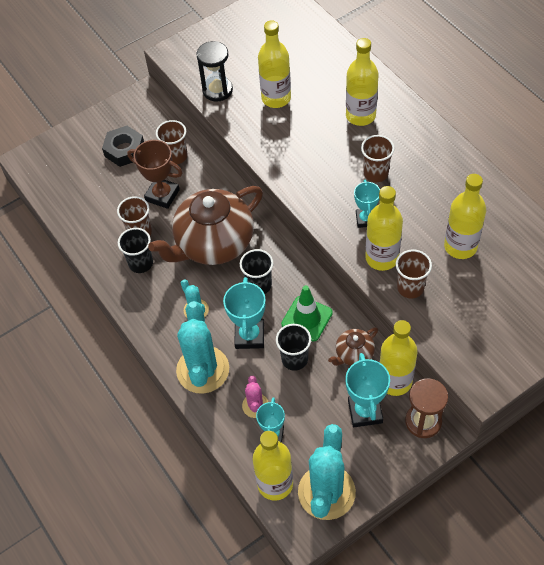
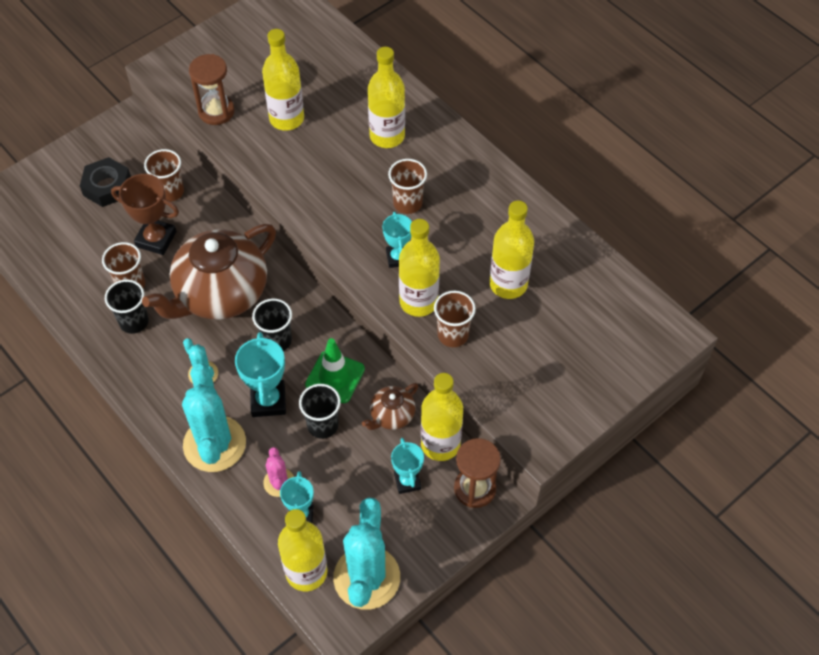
camera: 10 degrees left, 0 degrees up
(217, 90) = (216, 111): black hourglass -> brown hourglass
(365, 411) = (407, 481): turquoise trophy -> turquoise trophy, size x0.65

